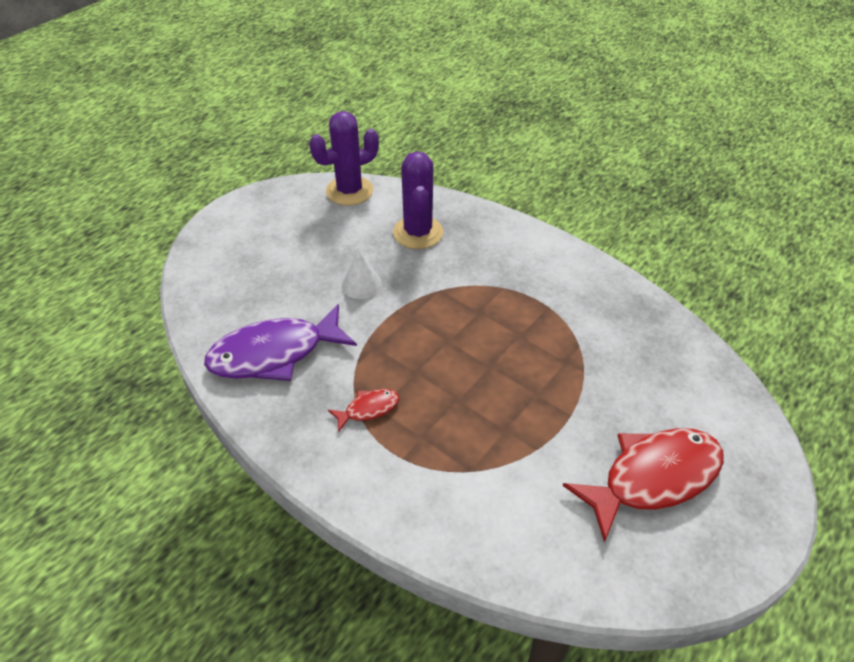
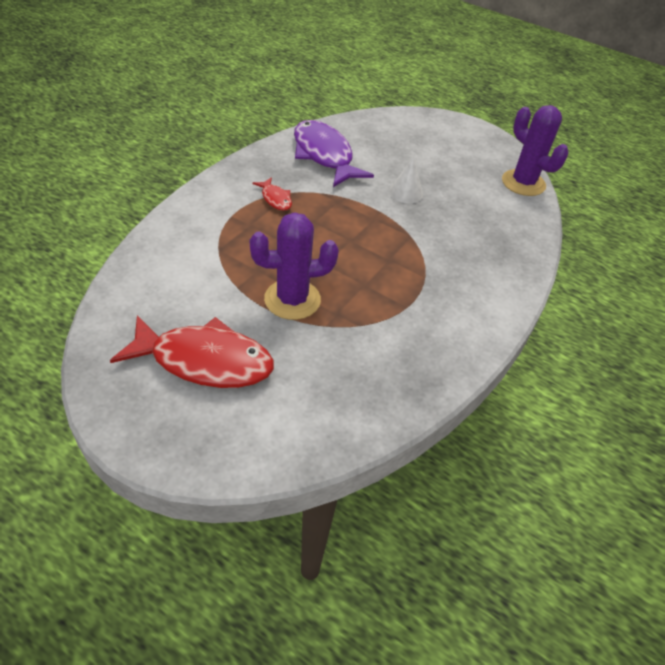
camera: 80 degrees right, 0 degrees up
(418, 233) = (482, 223): purple cactus -> purple cactus (292, 299)
(653, 478) = (204, 361): red fish -> red fish turned 45 degrees counterclockwise

